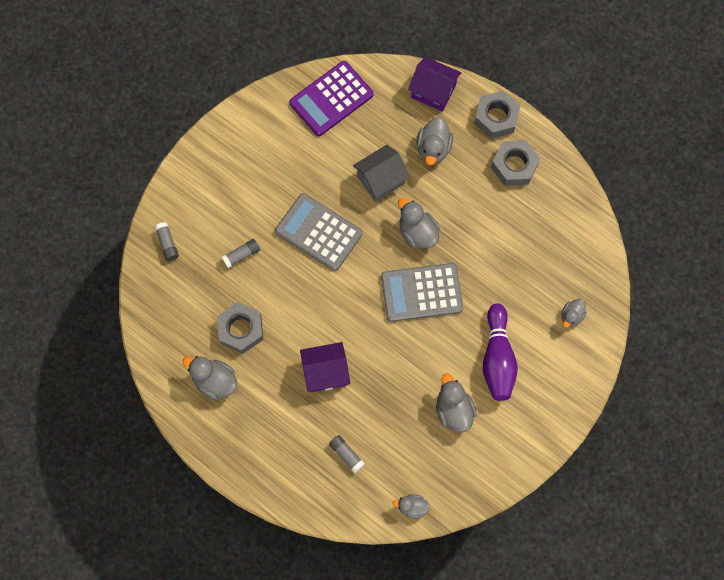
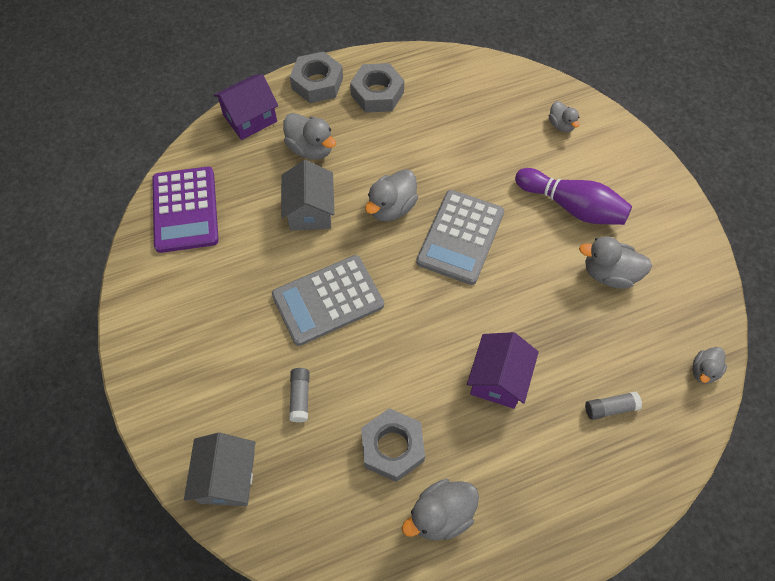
camera: 60 degrees left, 10 degrees down
(167, 244) = (227, 478): grey glue stick -> grey house
(417, 232) = (391, 207): grey duck -> grey duck turned 45 degrees counterclockwise

